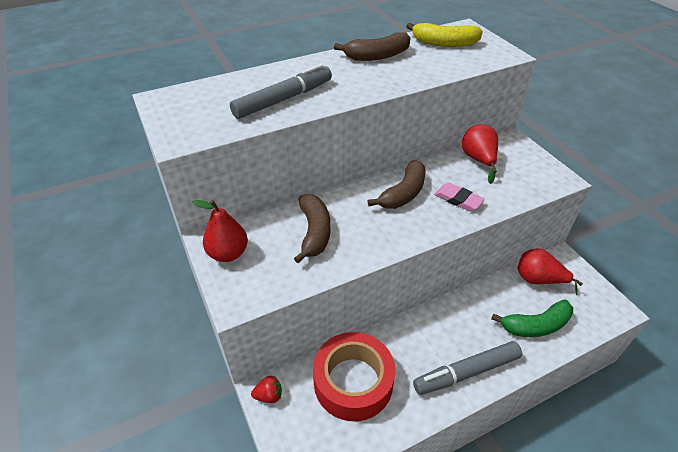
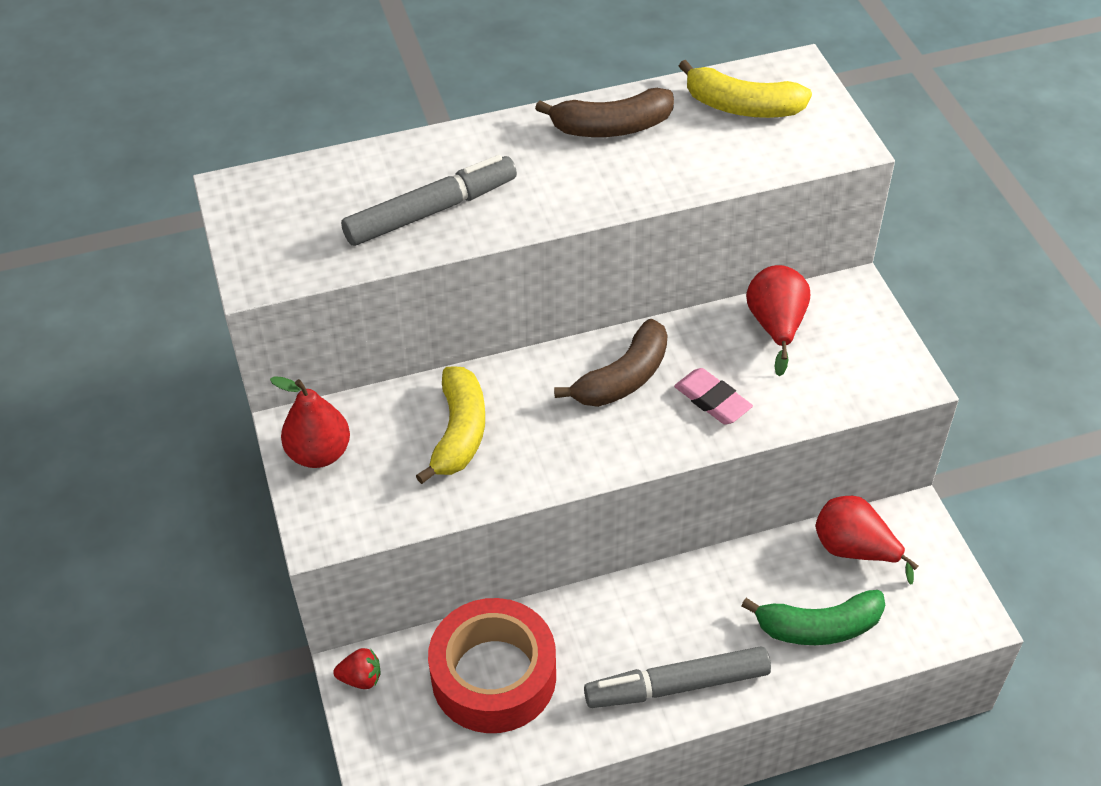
camera: 10 degrees right, 5 degrees up
(314, 232) = (459, 432): brown banana -> yellow banana

